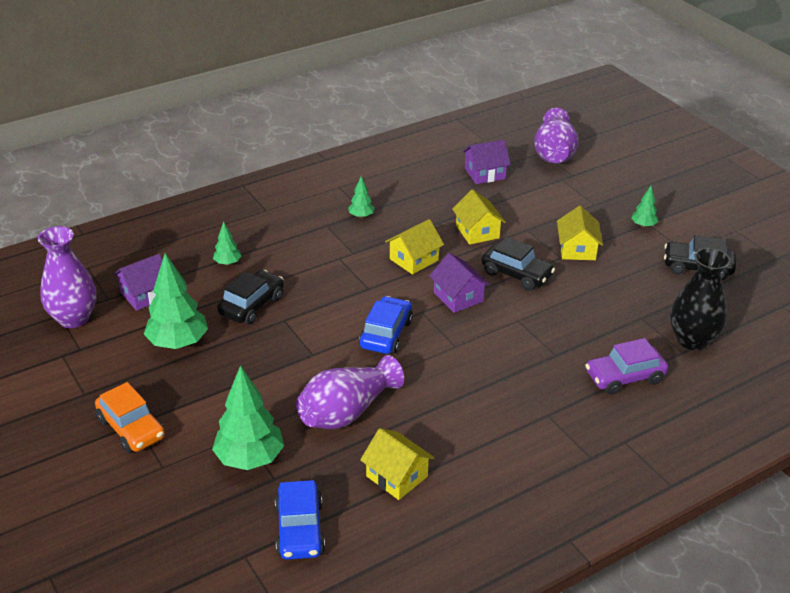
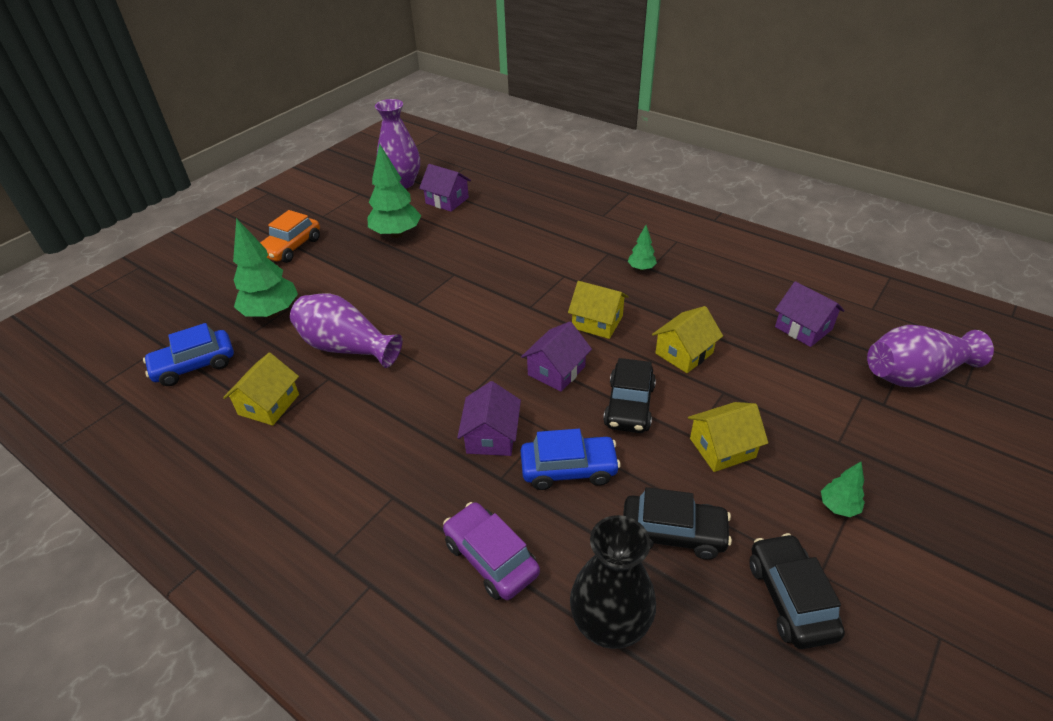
camera: 70 degrees right, 5 degrees up
(227, 263) = (512, 222): green tree -> none
(252, 305) = (464, 252): black car -> black car (673, 533)
(386, 334) = (467, 338): blue car -> blue car (569, 469)
(511, 349) = (491, 436): none -> purple house

